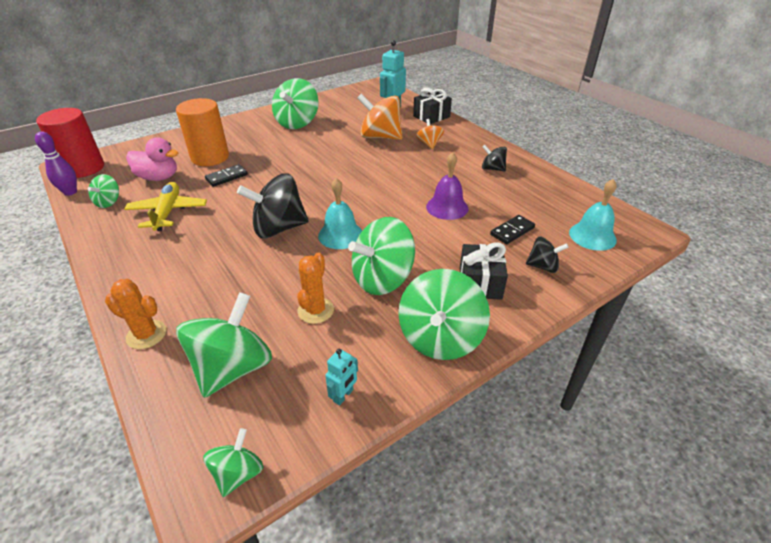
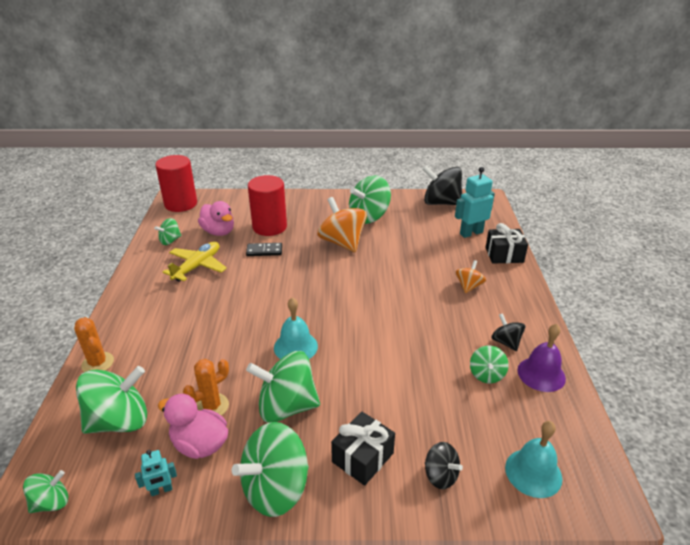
camera: 35 degrees right, 5 degrees down
(70, 192) = (156, 222): purple bowling pin -> none
(210, 157) = (269, 227): orange cylinder -> red cylinder
(278, 228) = (256, 317): black spinning top -> black spinning top (441, 203)
(338, 343) = (200, 444): none -> pink duck
(380, 137) = (428, 260): orange spinning top -> orange spinning top (342, 242)
(447, 207) = (414, 364): purple bell -> purple bell (541, 374)
(502, 193) = (486, 374): none -> green spinning top
(512, 231) = (451, 421): black domino -> none

